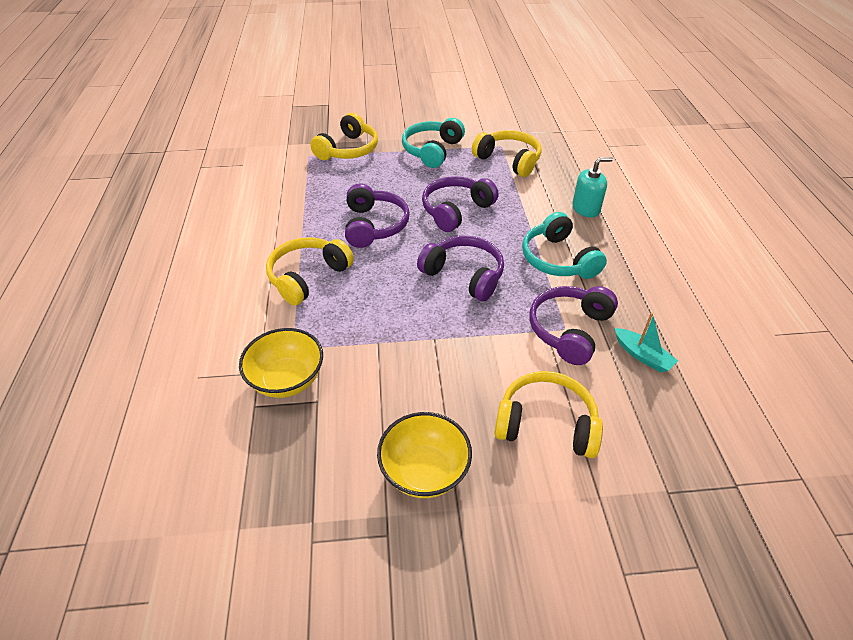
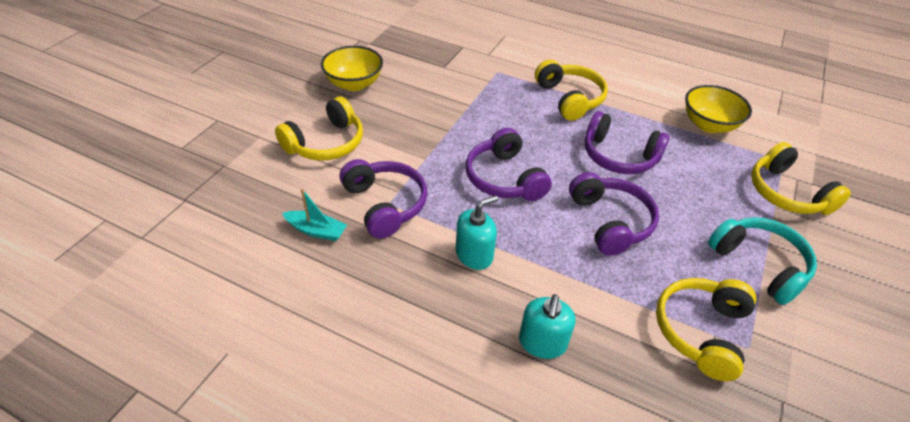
camera: 120 degrees right, 0 degrees up
(287, 380) = (472, 62): yellow bowl -> yellow bowl (709, 125)
(464, 275) = (504, 178): purple headphones -> purple headphones turned 90 degrees clockwise
(508, 160) = (701, 331): yellow headphones -> yellow headphones turned 135 degrees clockwise
(558, 259) = (474, 254): turquoise headphones -> turquoise soap dispenser
(642, 356) = (316, 230): turquoise boat -> turquoise boat turned 150 degrees counterclockwise

